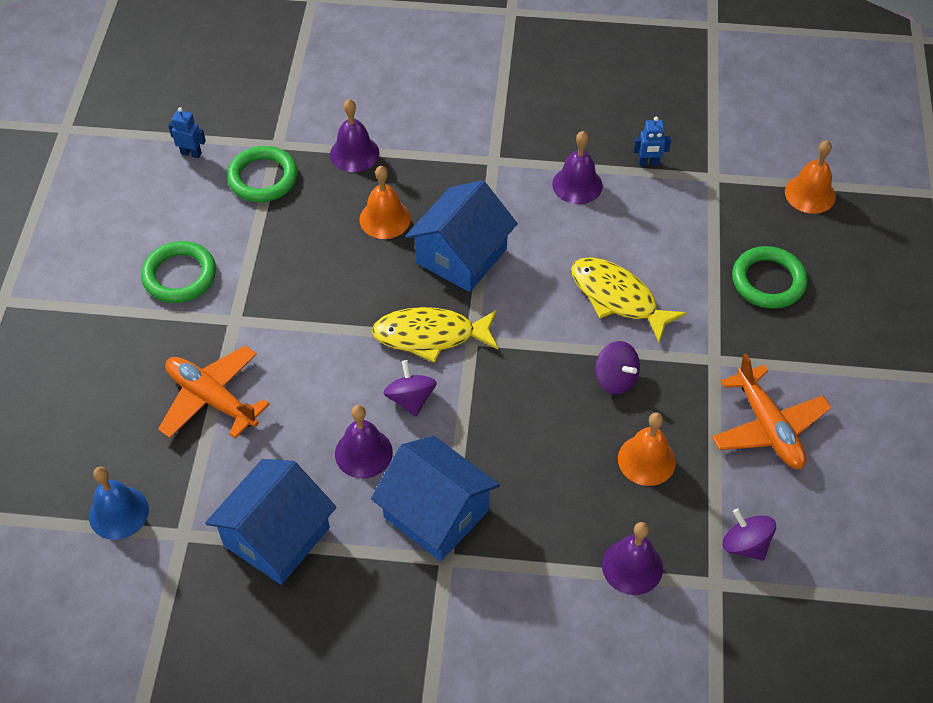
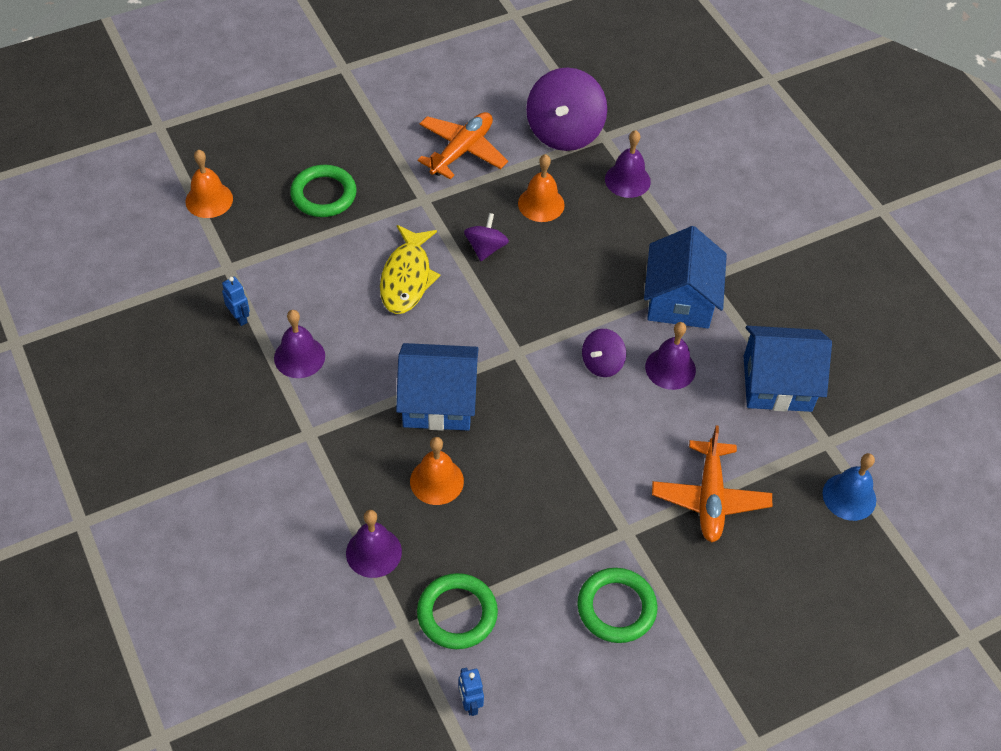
camera: 125 degrees left, 0 degrees up
(431, 335) = (534, 381): yellow fish -> none
(745, 544) = (564, 132): purple spinning top -> purple spinning top, size x1.88

